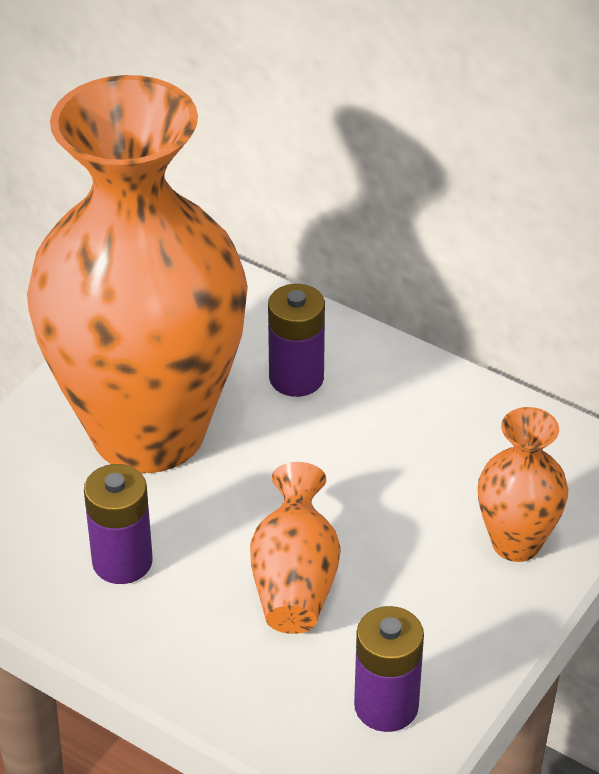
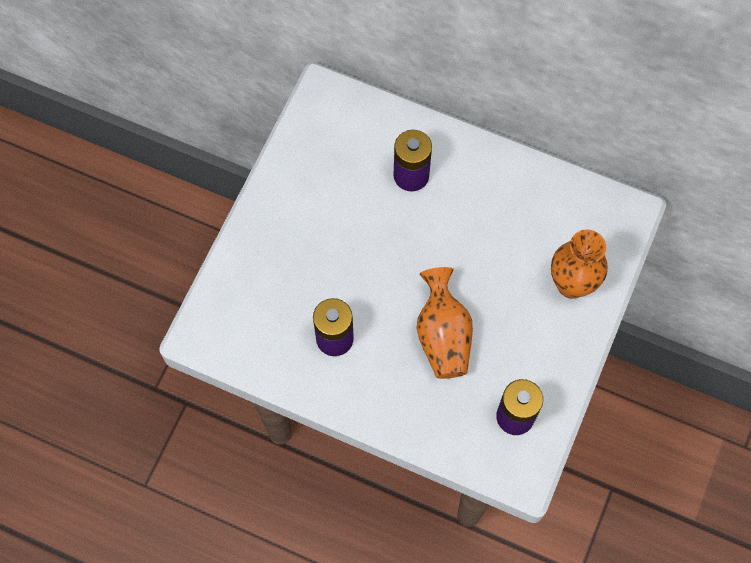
camera: 10 degrees left, 25 degrees up
(148, 431) = (326, 234): orange vase -> none

